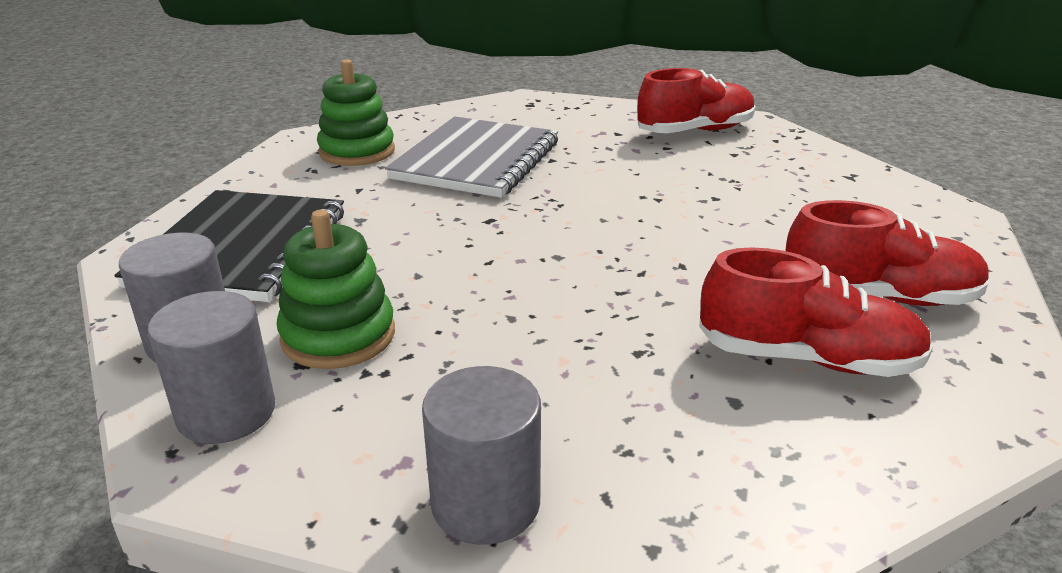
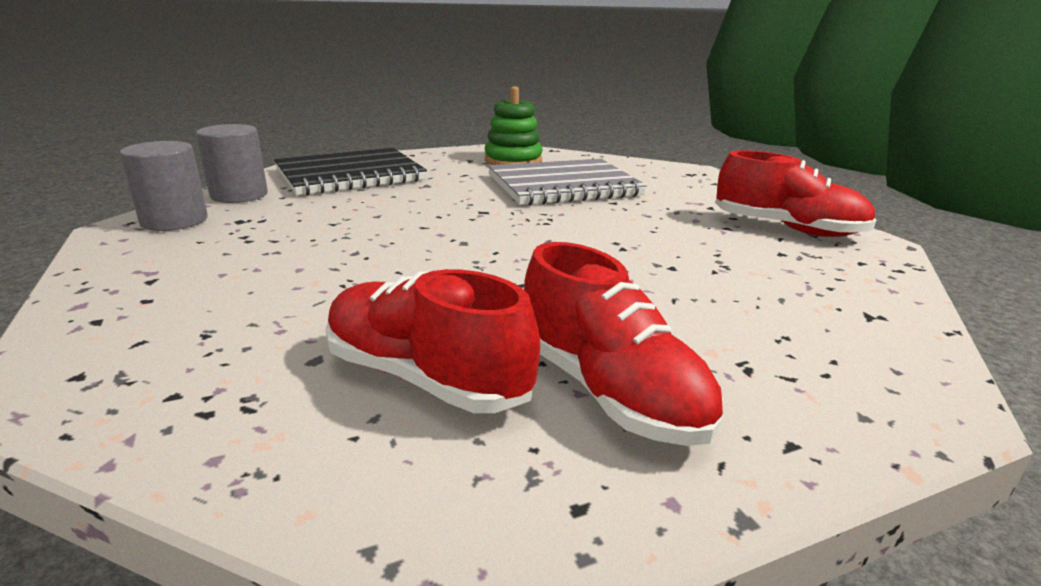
camera: 50 degrees right, 5 degrees down
(338, 336) = (278, 219): green stacking toy -> none
(485, 503) = (114, 305): grey cylinder -> none
(807, 358) = (425, 377): red shoe -> red shoe turned 150 degrees clockwise

